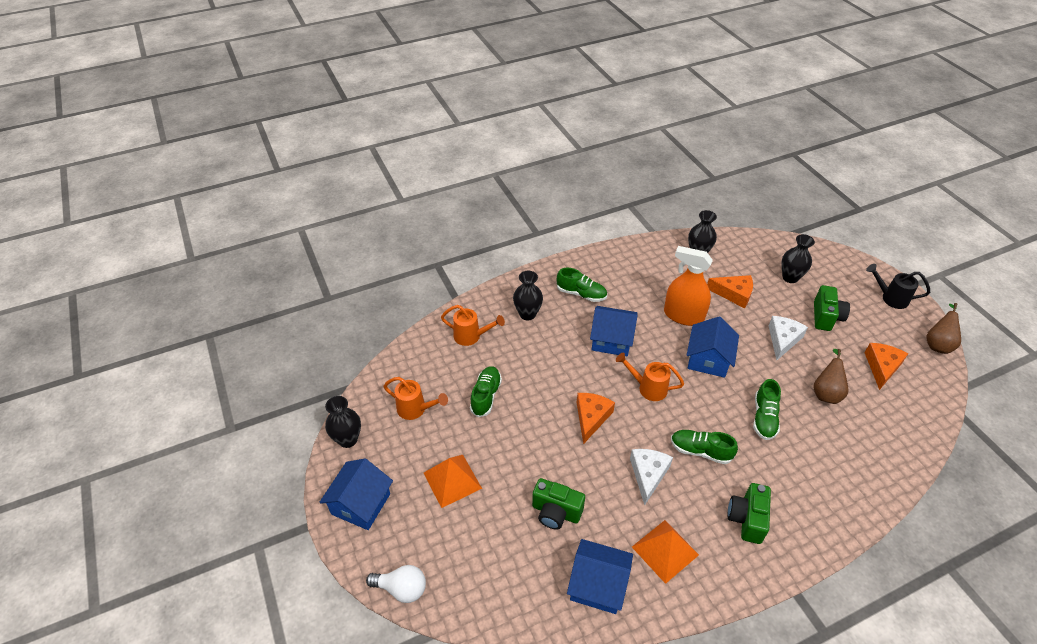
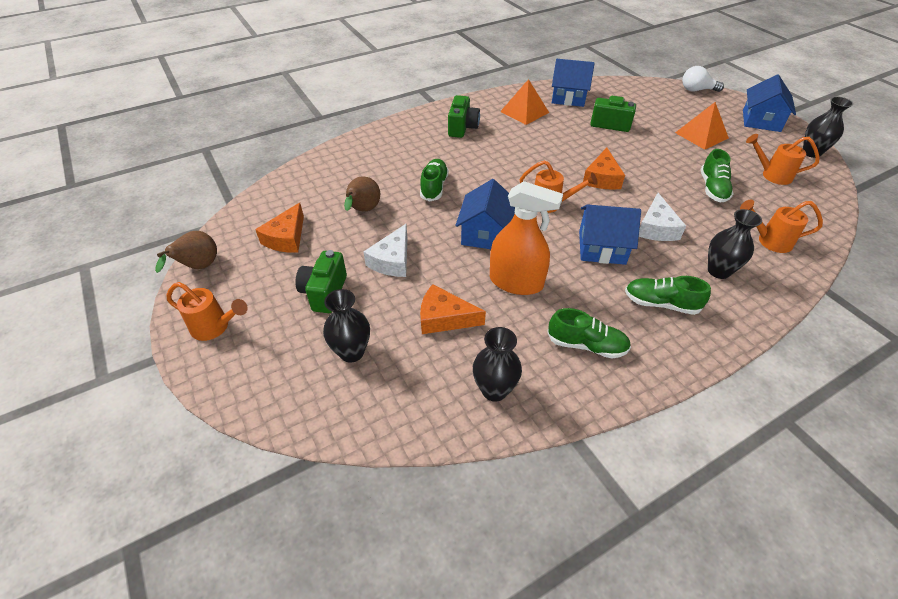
camera: 175 degrees right, 0 degrees up
(648, 475) = (542, 146): white cheese -> white cheese (656, 228)
(700, 451) = (497, 162): green shoe -> green shoe (586, 345)
(890, 298) = (215, 327): black watering can -> orange watering can

